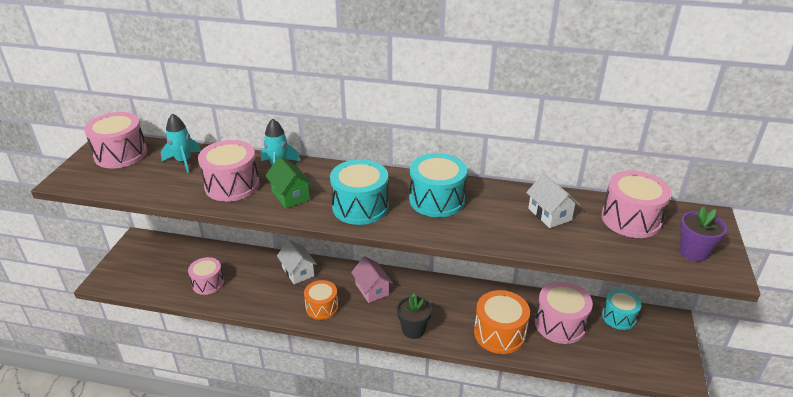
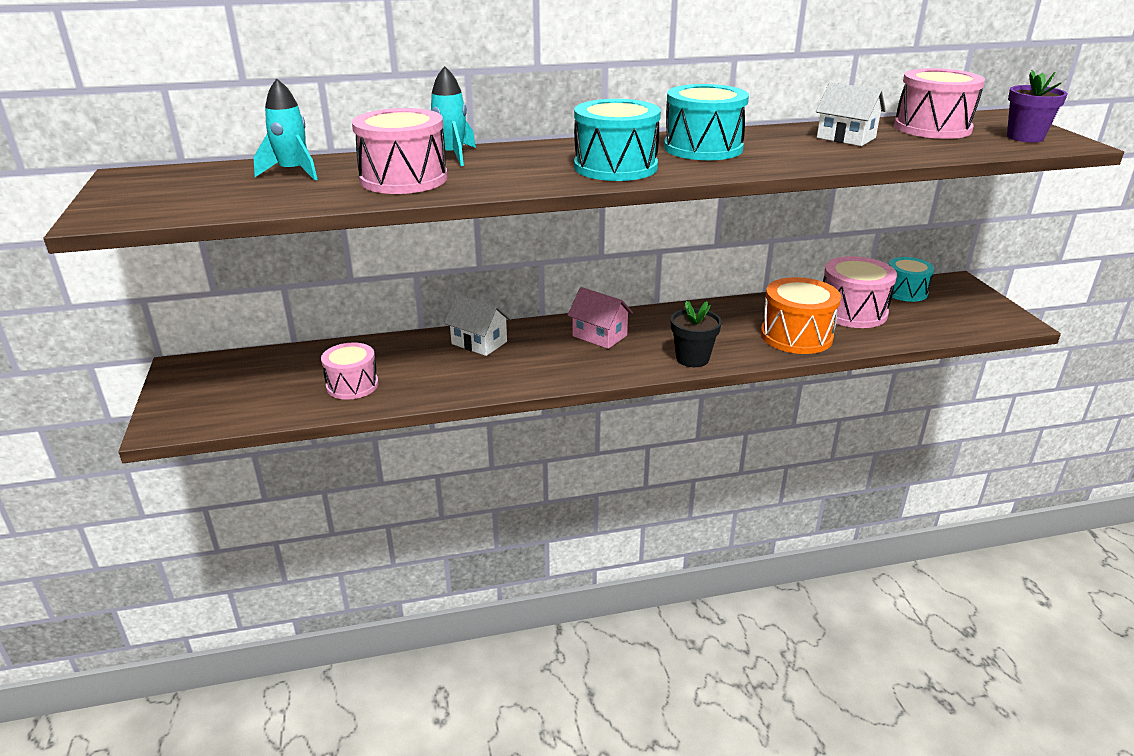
camera: 25 degrees left, 5 degrees down
(121, 154) = (171, 181): pink drum -> none
(290, 195) = (505, 174): green house -> none
(322, 307) = (550, 368): orange drum -> none

